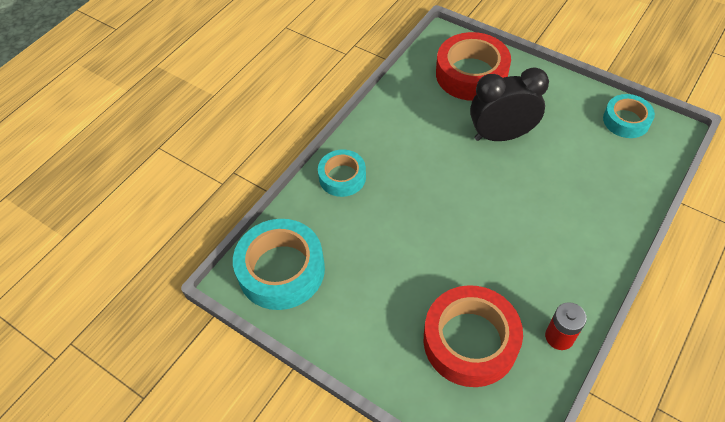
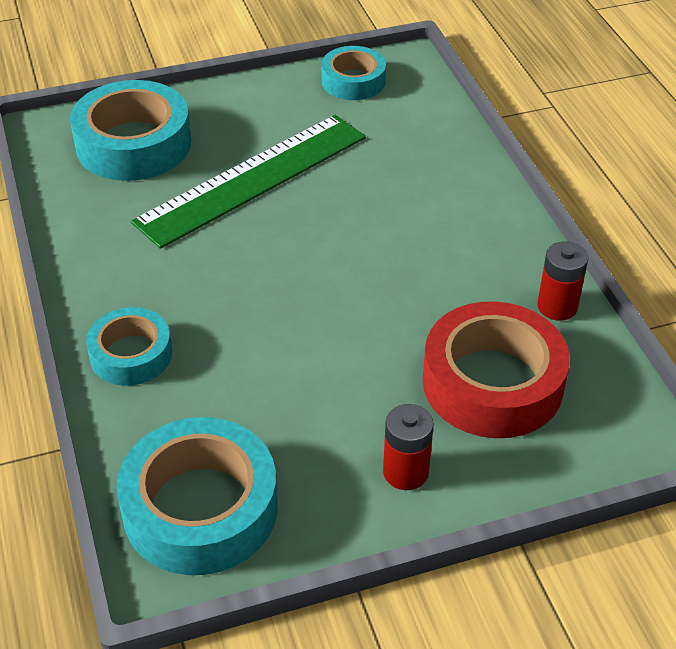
camera: 55 degrees left, 10 degrees down
(374, 340) = (405, 472): none -> red battery
(471, 74) = (133, 144): red tape -> turquoise tape
(501, 135) = (253, 179): black clock -> green ruler

